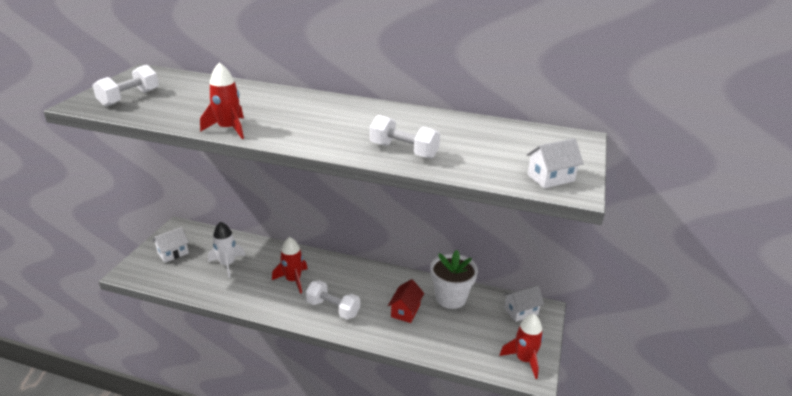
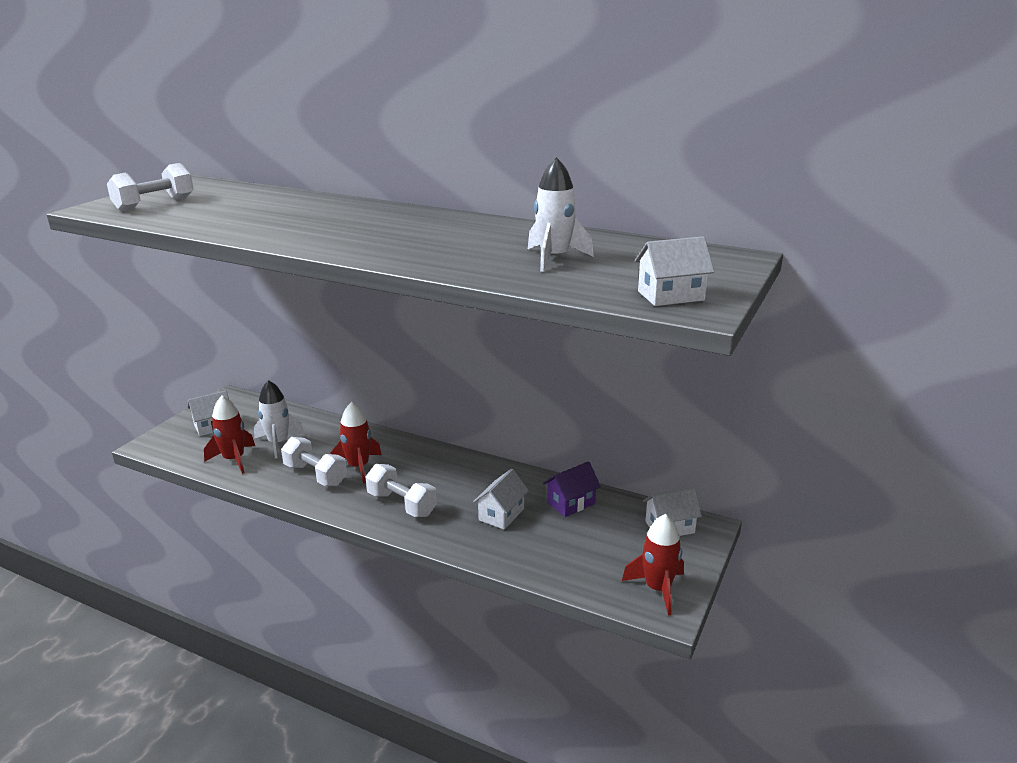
camera: 10 degrees right, 5 degrees down
(228, 129) = (258, 235): red rocket -> red rocket (234, 459)
(404, 151) = (476, 262): white dumbbell -> white dumbbell (315, 475)
(405, 311) = (501, 514): red house -> white house
(451, 298) = (571, 503): white flower pot -> purple house
(457, 145) = (554, 258): none -> white rocket

